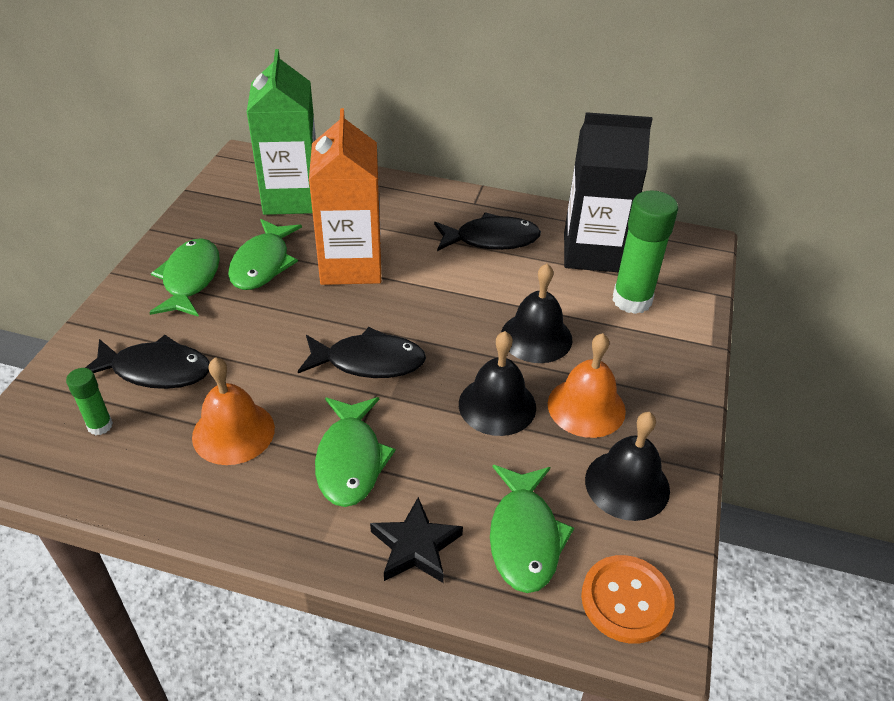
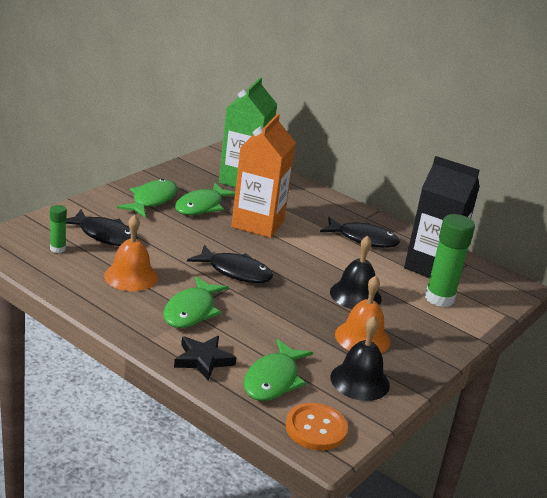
camera: 20 degrees right, 15 degrees down
(497, 405) = (303, 317): black bell -> none

